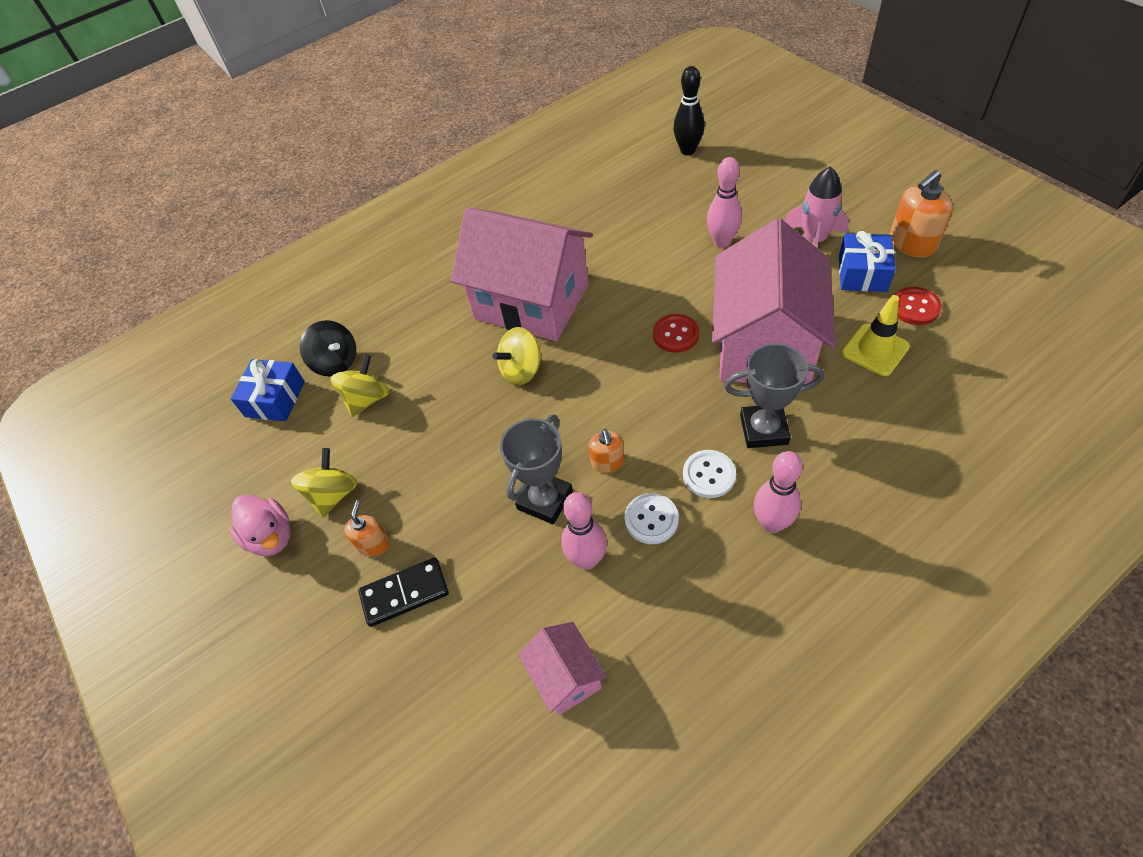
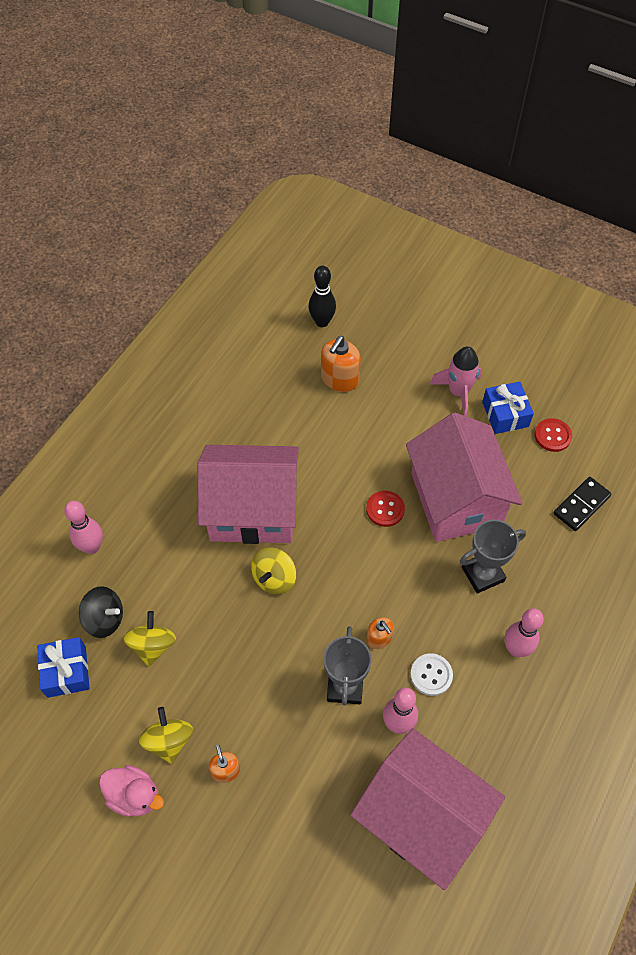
camera: 30 degrees left, 5 degrees up
(405, 593) = (272, 801): black domino -> black domino (581, 505)
(565, 677) = (421, 817): pink house -> pink house, size x2.21
(709, 475) = (458, 624): white button -> none
(722, 242) = (387, 410): pink bowling pin -> pink bowling pin (92, 547)
(875, 350) = (537, 481): yellow traffic cone -> none
(912, 243) = (531, 377): orange soap dispenser -> orange soap dispenser (339, 379)

